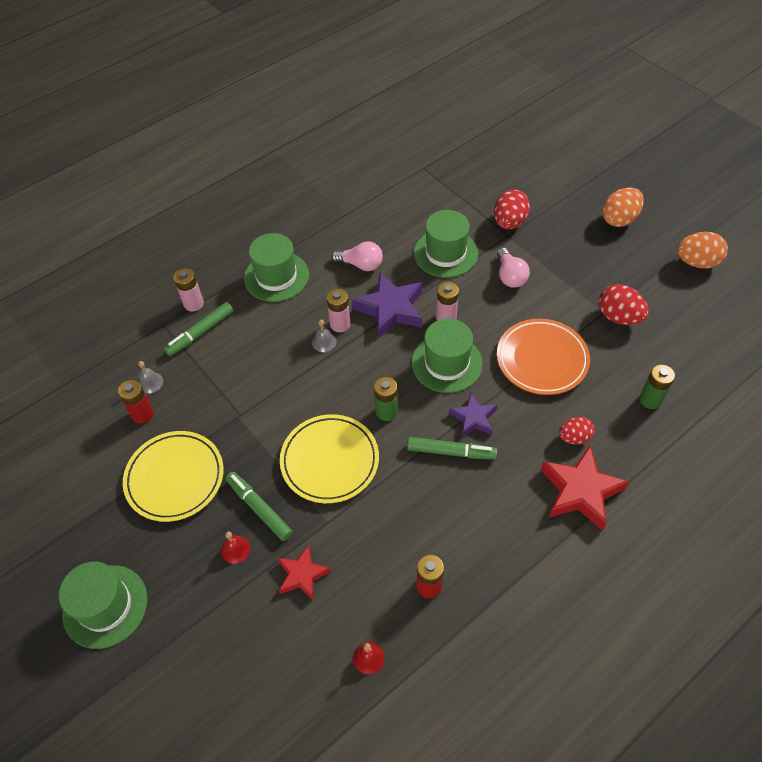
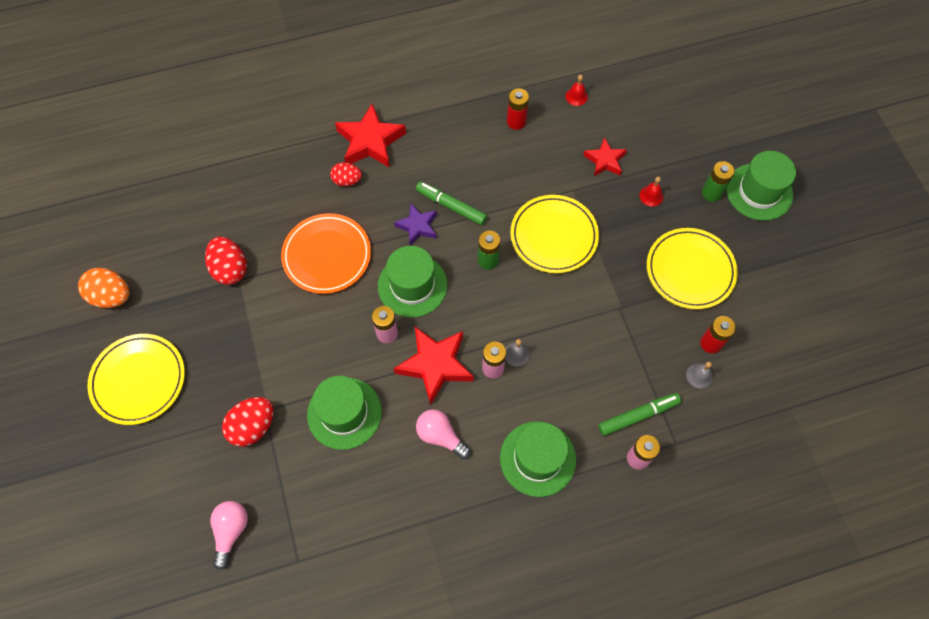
camera: 160 degrees left, 10 degrees up
(259, 508) = (624, 219): green marker -> none
(391, 309) = (435, 365): purple star -> red star
(510, 276) = (297, 356): pink light bulb -> pink light bulb (231, 531)
(619, 219) = (139, 380): orange egg -> yellow plate
(650, 400) = (265, 186): green battery -> green battery (711, 193)

